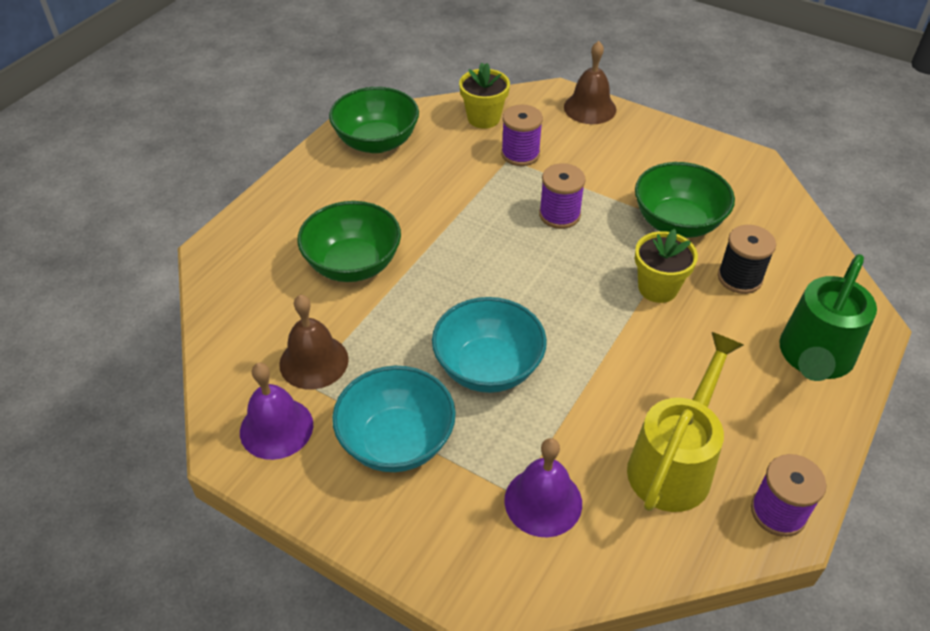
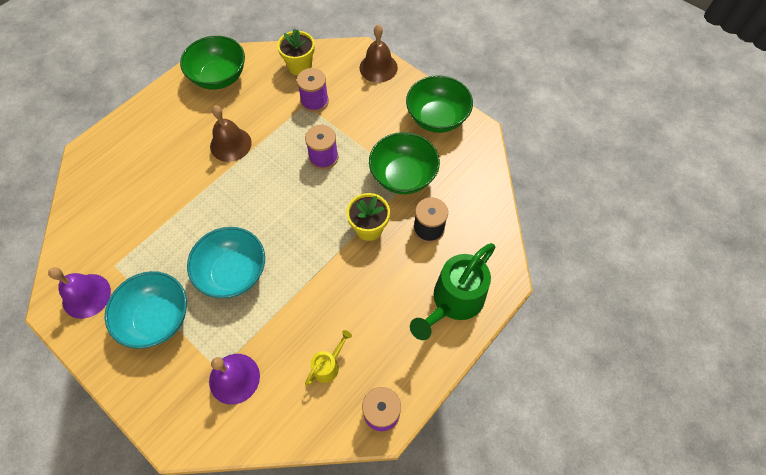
camera: 10 degrees right, 15 degrees up
(314, 361) = (124, 250): brown bell -> brown bell (230, 144)
(353, 264) = (172, 177): green bowl -> green bowl (437, 118)
(674, 463) = (328, 365): yellow watering can -> yellow watering can, size x0.49

